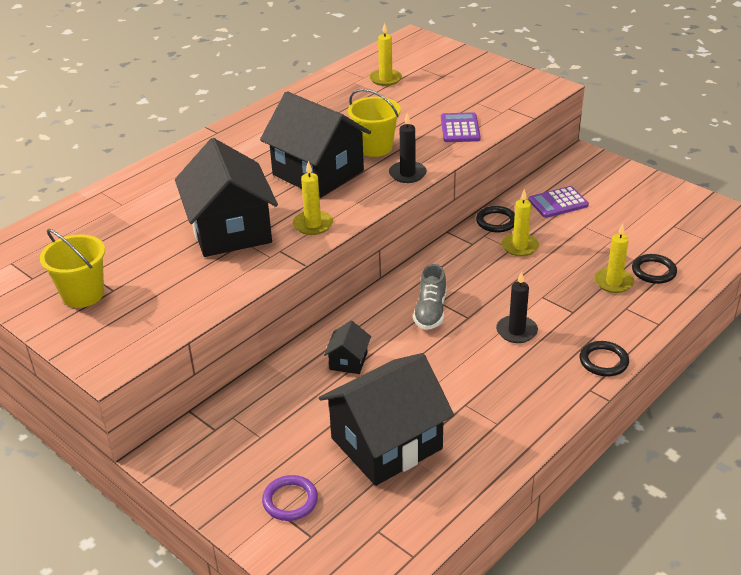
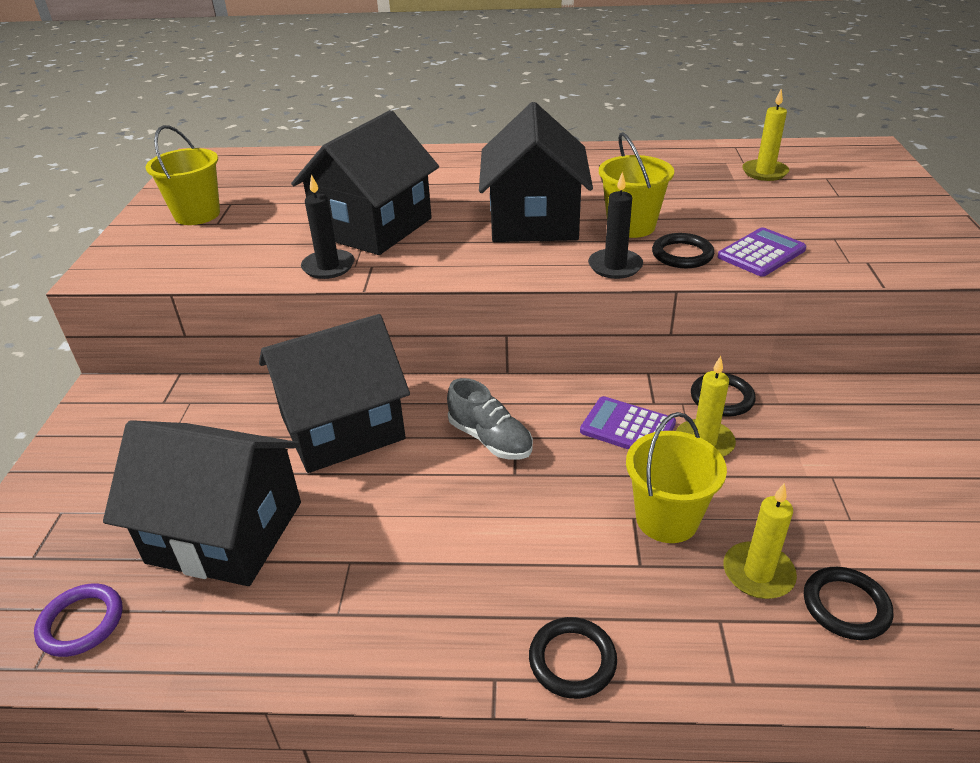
camera: 50 degrees right, 0 degrees up
(290, 500) = (83, 510): purple ring -> purple ring (81, 623)
(313, 225) = (439, 261): yellow candle -> none
(348, 361) = (342, 427): black house -> black house, size x2.30
(427, 149) = (682, 254): none -> black ring
(430, 311) = (490, 439): grey shoe -> grey shoe turned 105 degrees counterclockwise
(516, 331) = (536, 531): black candle -> black candle (328, 267)
(555, 288) = (667, 519): none -> yellow bucket
(558, 203) = (840, 426): purple calculator -> purple calculator (627, 427)

